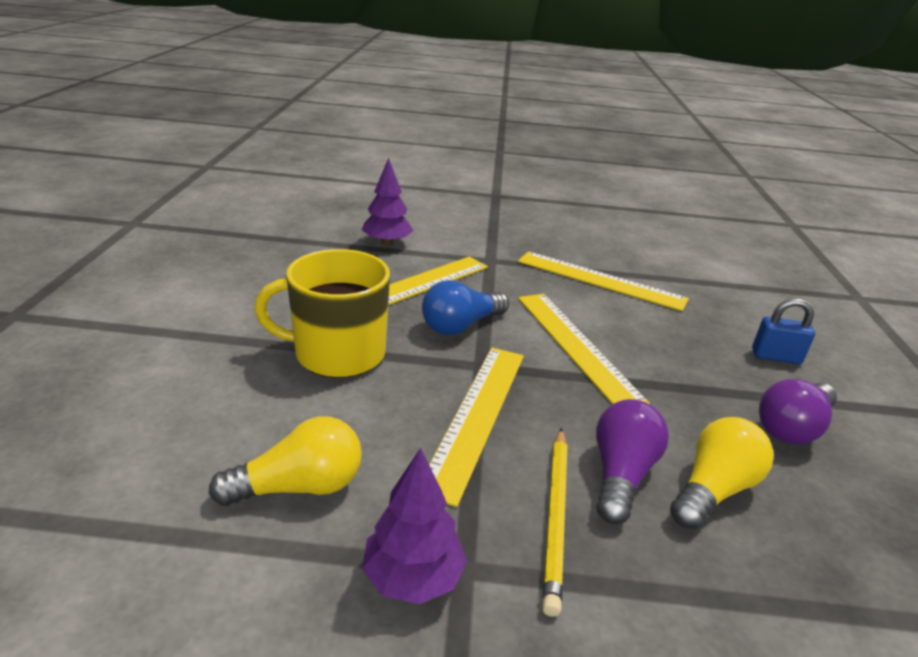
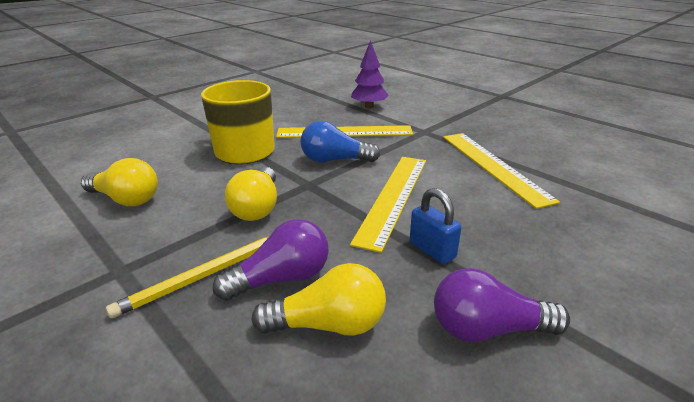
camera: 45 degrees right, 0 degrees up
(413, 577) = (95, 260): purple tree -> none
(477, 416) = (257, 207): yellow ruler -> yellow light bulb
(775, 356) = (579, 275): blue padlock -> blue padlock (432, 250)

